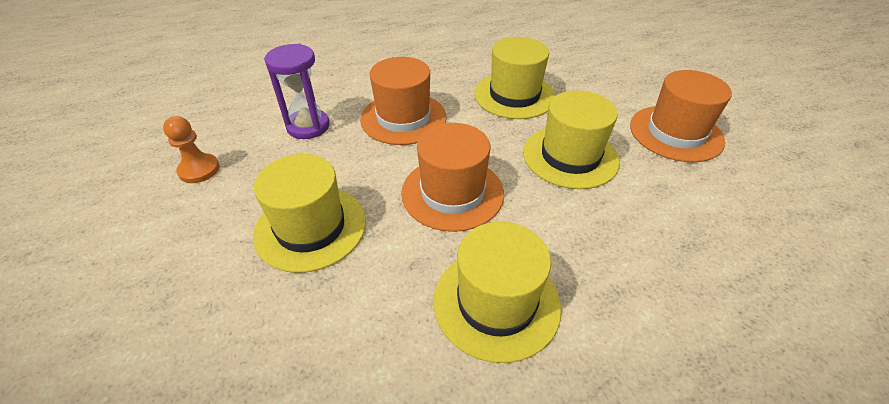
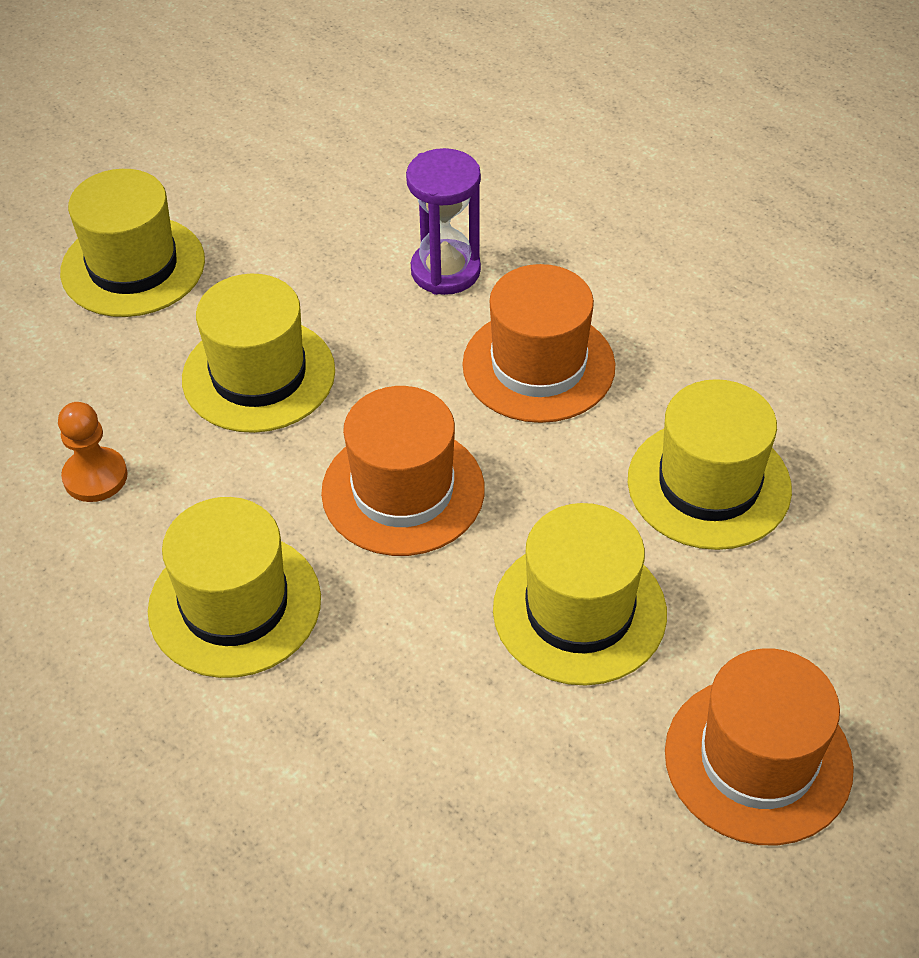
camera: 65 degrees right, 5 degrees up
(140, 265) = (133, 266): none -> yellow hat
(199, 170) = (295, 219): orange pawn -> orange pawn (95, 477)

